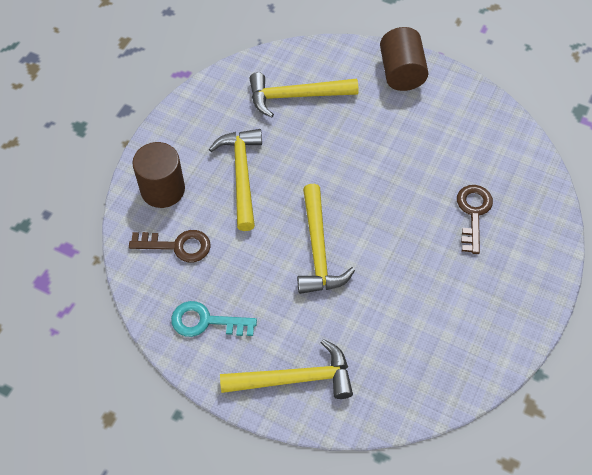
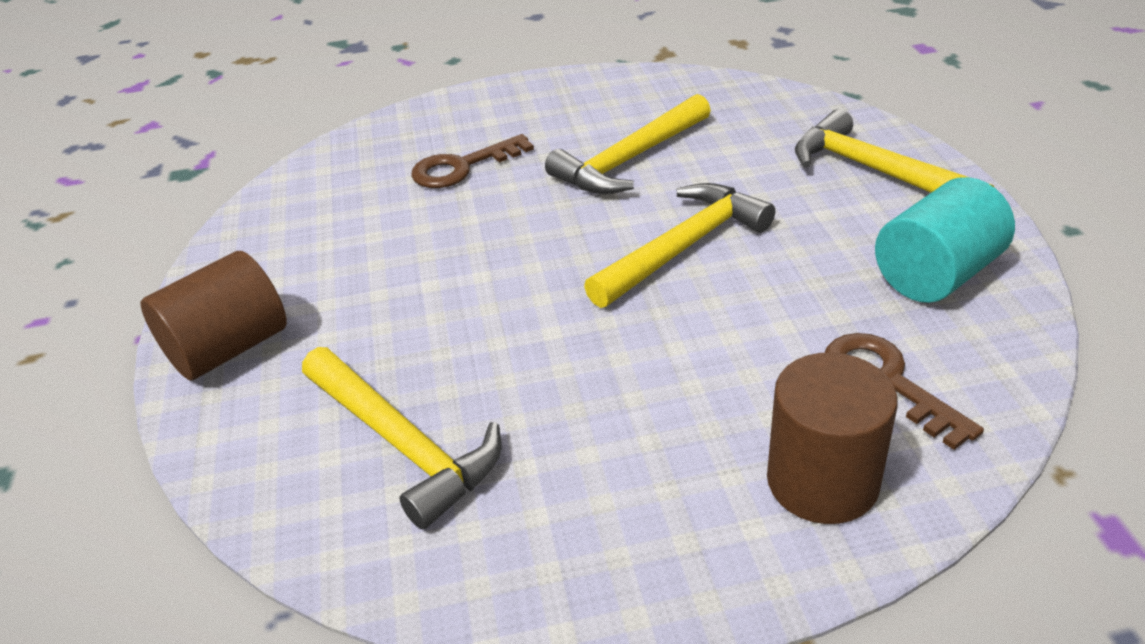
camera: 125 degrees left, 20 degrees down
(206, 321) = (936, 275): turquoise key -> turquoise cylinder
(241, 175) = (660, 400): yellow hammer -> yellow hammer (629, 160)

